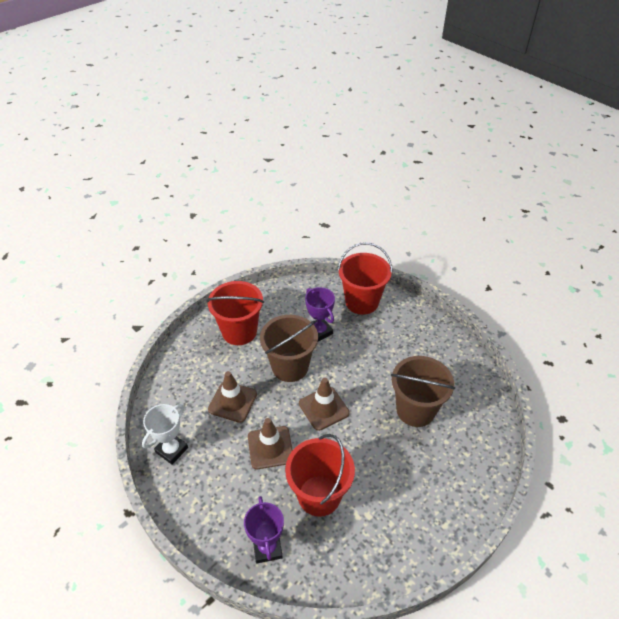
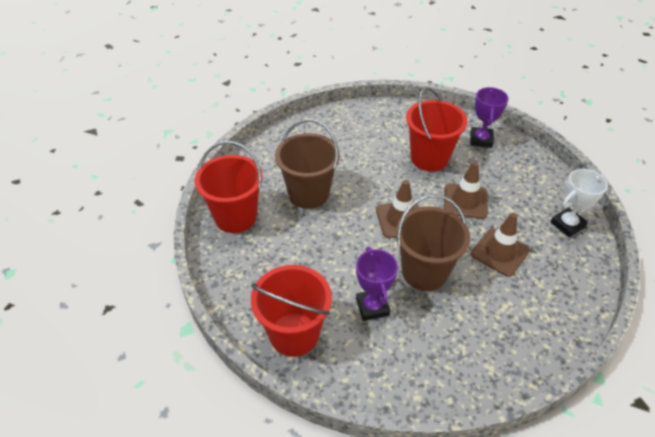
camera: 160 degrees left, 0 degrees up
(239, 331) = (482, 340): red bucket -> red bucket (235, 217)

